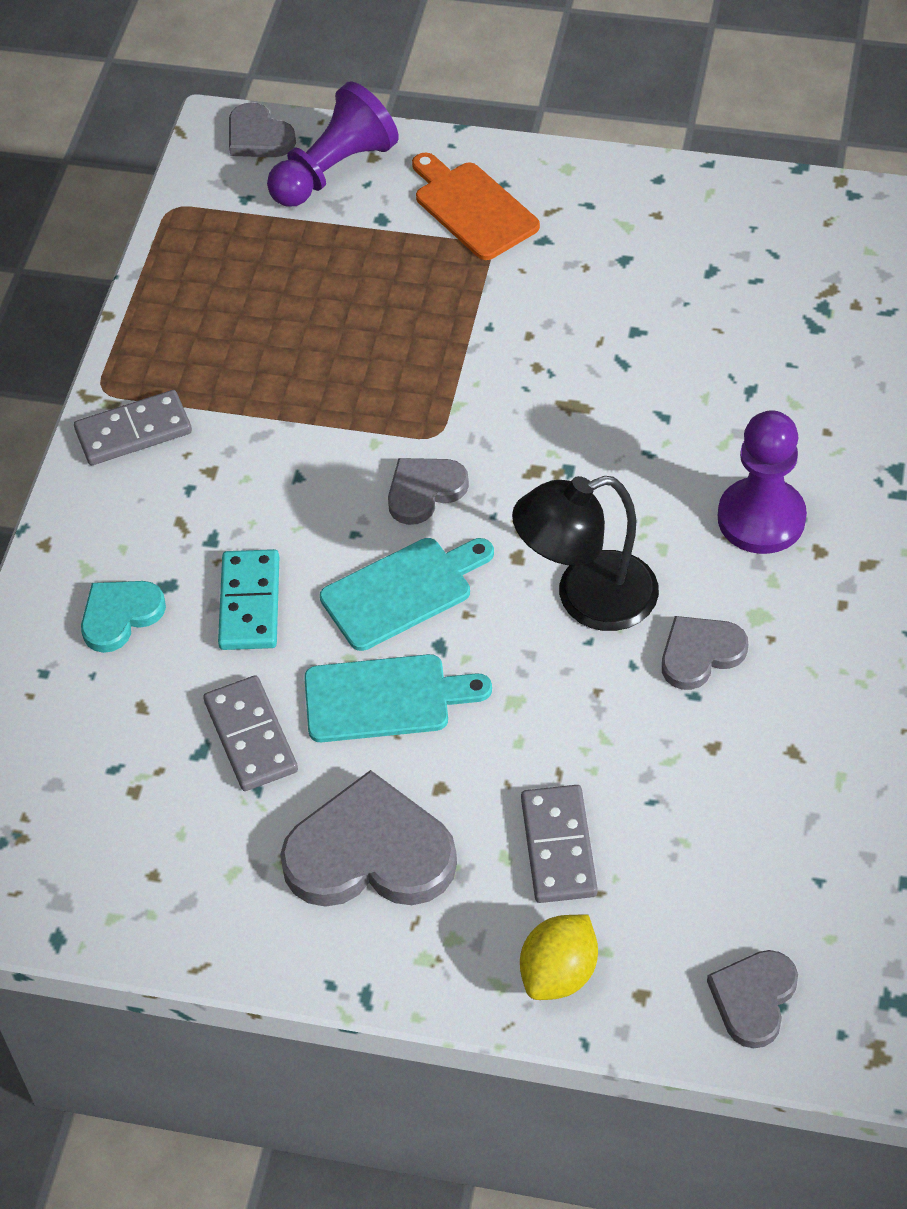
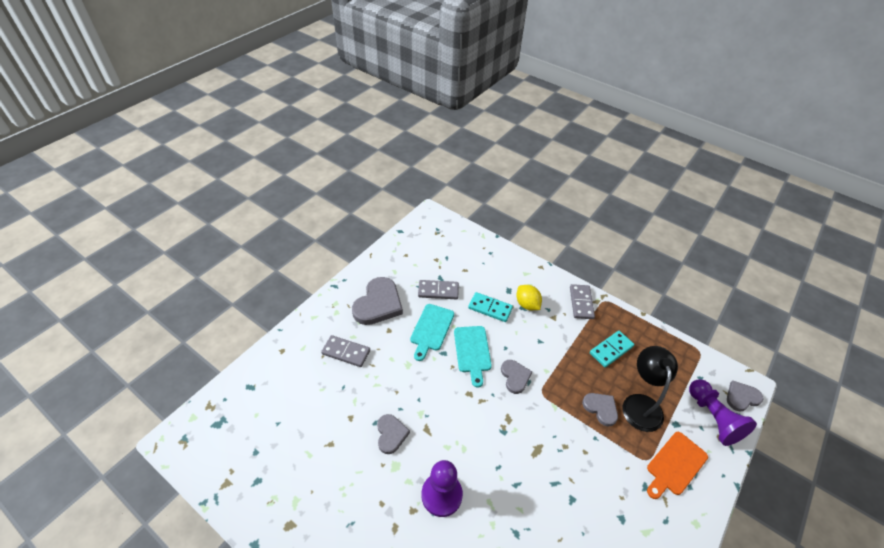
camera: 110 degrees right, 5 degrees down
(120, 616) = (502, 275): turquoise heart -> none
(251, 348) = (611, 350): none -> turquoise domino
(472, 208) = (675, 465): orange cutting board -> orange cutting board turned 150 degrees clockwise
(559, 973) = (305, 333): yellow lemon -> yellow lemon (527, 304)
(587, 598) = (437, 408): black lamp -> black lamp (641, 404)
(753, 999) = (256, 380): grey heart -> grey heart (601, 408)

